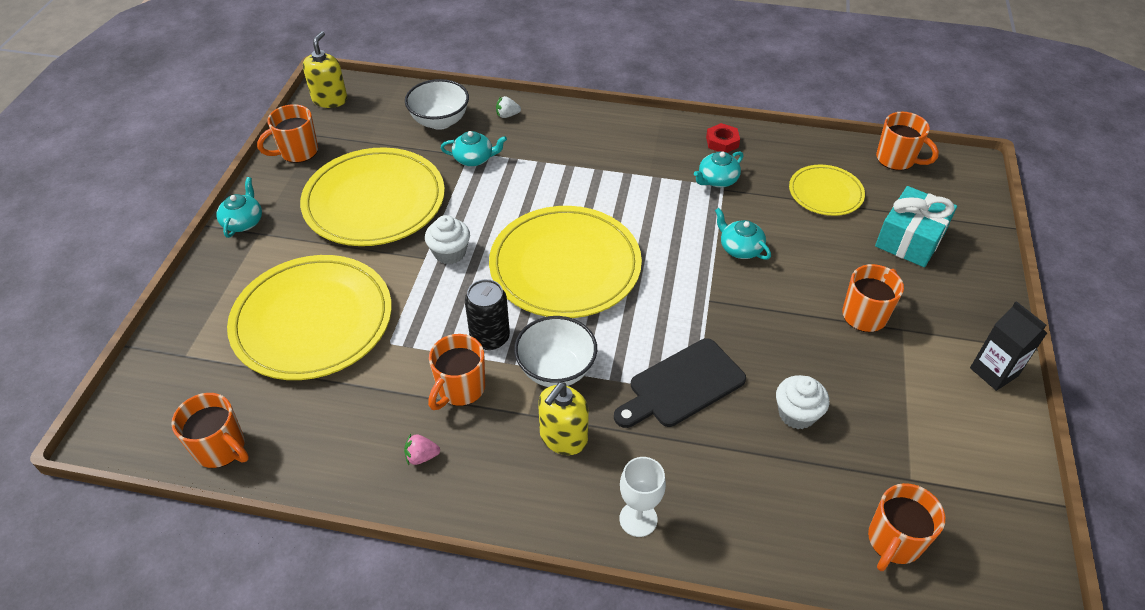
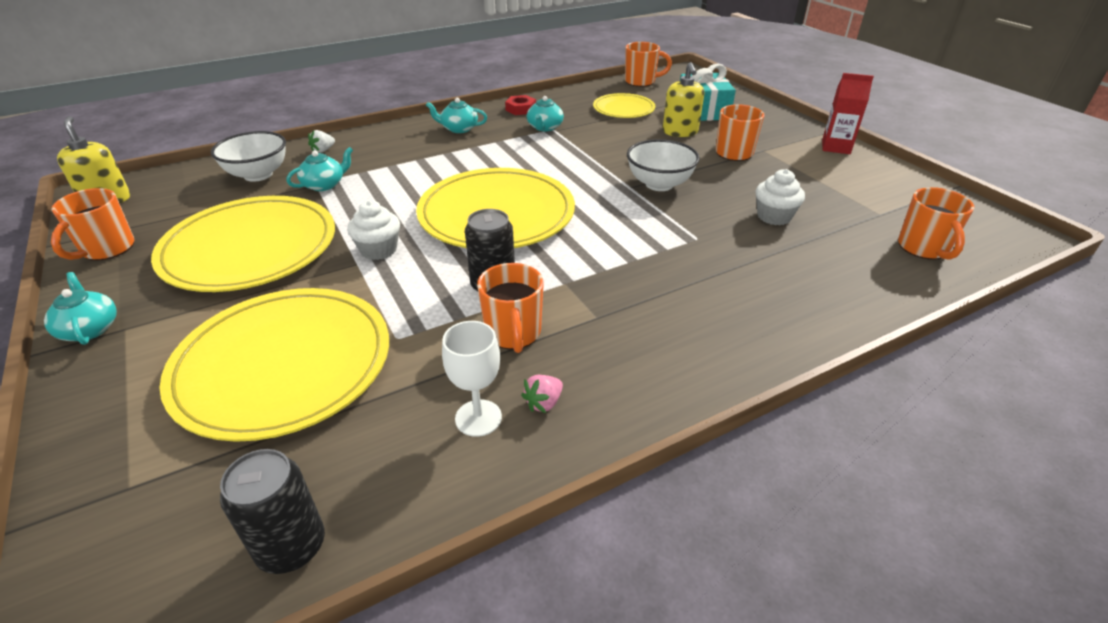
camera: 40 degrees left, 10 degrees down
(221, 448) = (291, 546): orange mug -> black can
(556, 370) = (578, 277): white bowl -> white bowl (659, 184)
(563, 437) = (646, 316): yellow soap dispenser -> yellow soap dispenser (680, 132)
(638, 519) = (774, 332): white goblet -> white goblet (478, 418)
(682, 385) = (683, 239): black cutting board -> none
(740, 248) = (611, 153): turquoise teapot -> turquoise teapot (459, 129)
(993, 372) = (836, 147): black carton -> red carton

